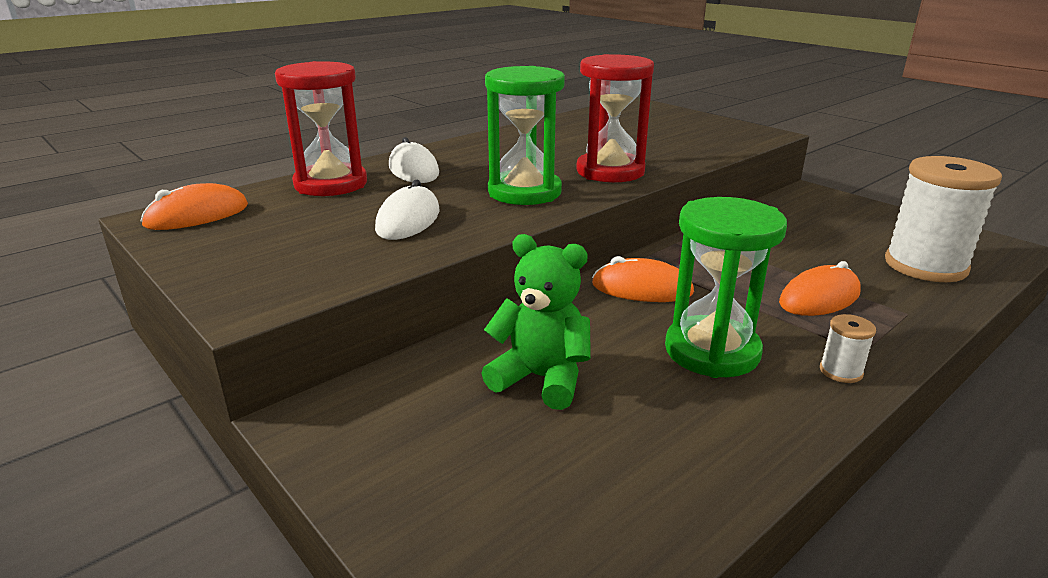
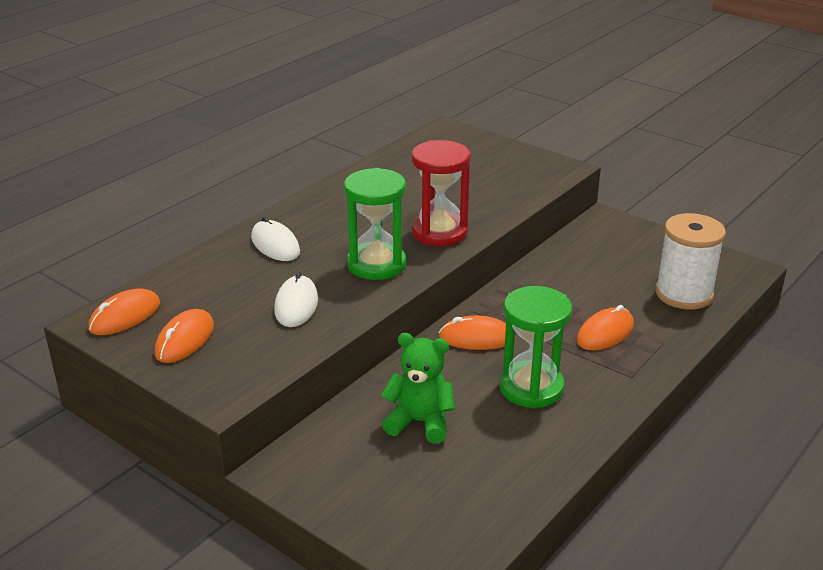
camera: 10 degrees left, 5 degrees up
(249, 241) = (185, 340): none -> orange mouse
(331, 184) = (213, 269): red hourglass -> none
(841, 371) = (615, 394): white spool -> none

